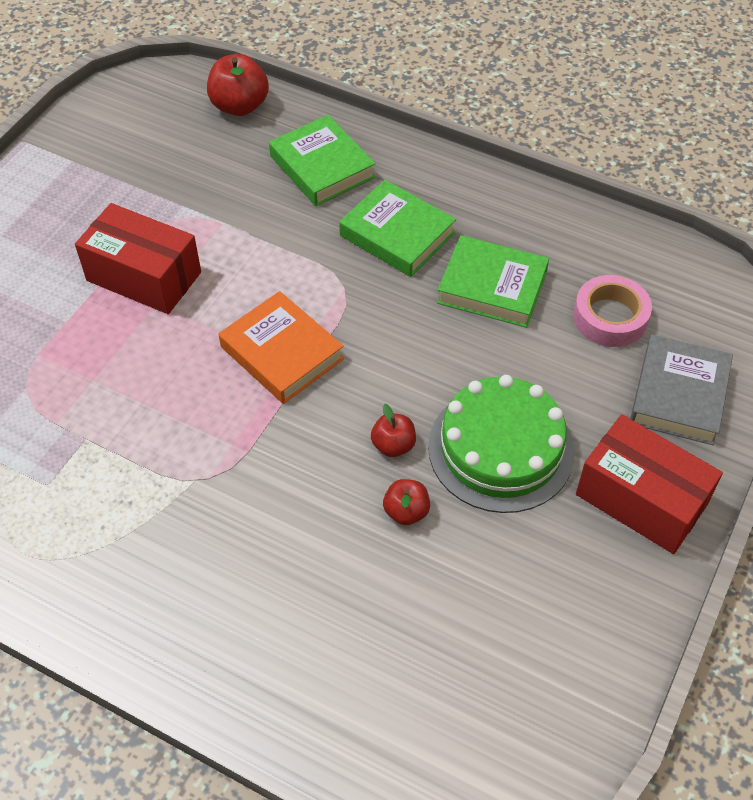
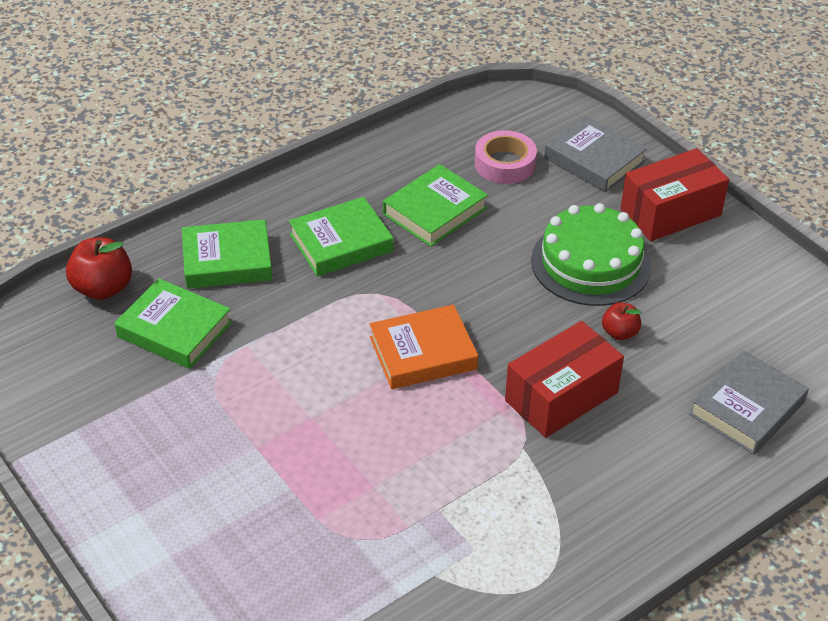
camera: 65 degrees left, 10 degrees down
(144, 276) = (273, 417): red box -> red box (561, 397)
(215, 170) = (174, 330): none -> green book
(355, 676) = (747, 408): none -> grey book
(393, 445) = (555, 319): red apple -> none

